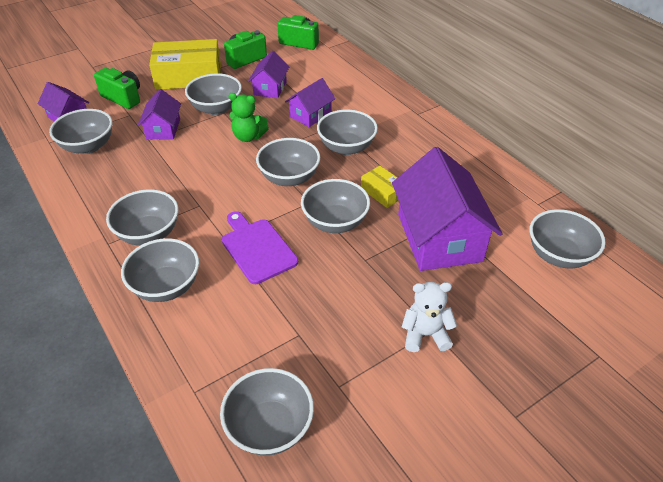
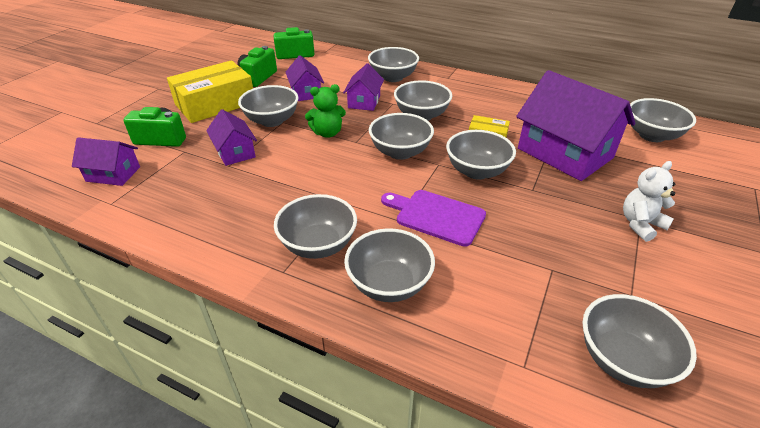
camera: 30 degrees left, 5 degrees down
(88, 146) = (165, 192): grey bowl -> grey bowl (393, 77)

